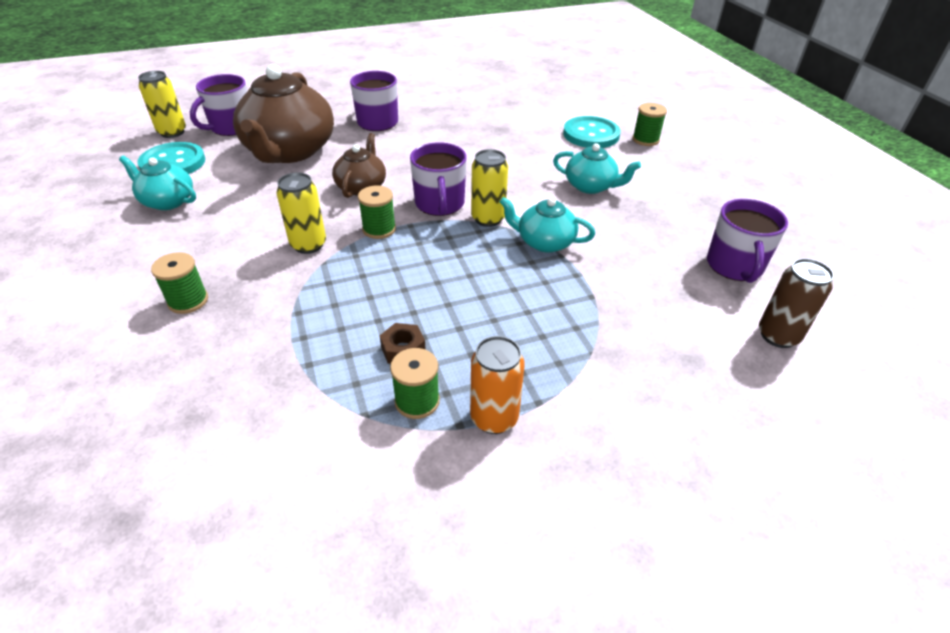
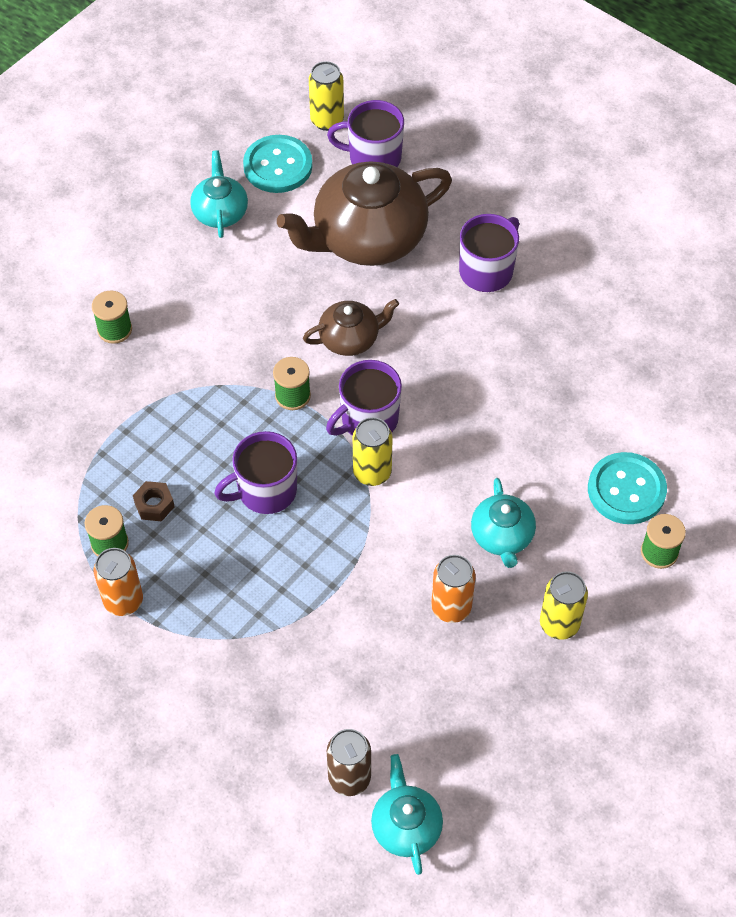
camera: 60 degrees right, 15 degrees up
(308, 245) = (234, 358): yellow can -> yellow can (559, 624)
(544, 242) = (366, 538): turquoise teapot -> turquoise teapot (406, 826)
(636, 227) = (451, 607): none -> orange can
(735, 266) = (440, 717): purple mug -> purple mug (265, 491)

